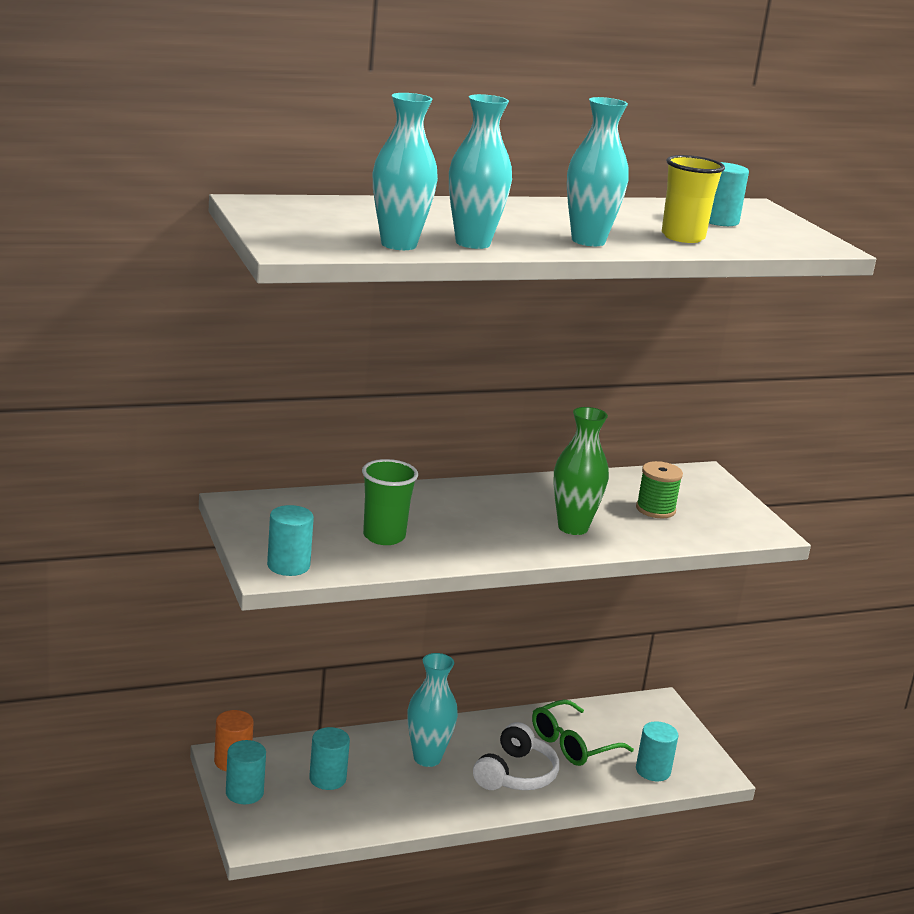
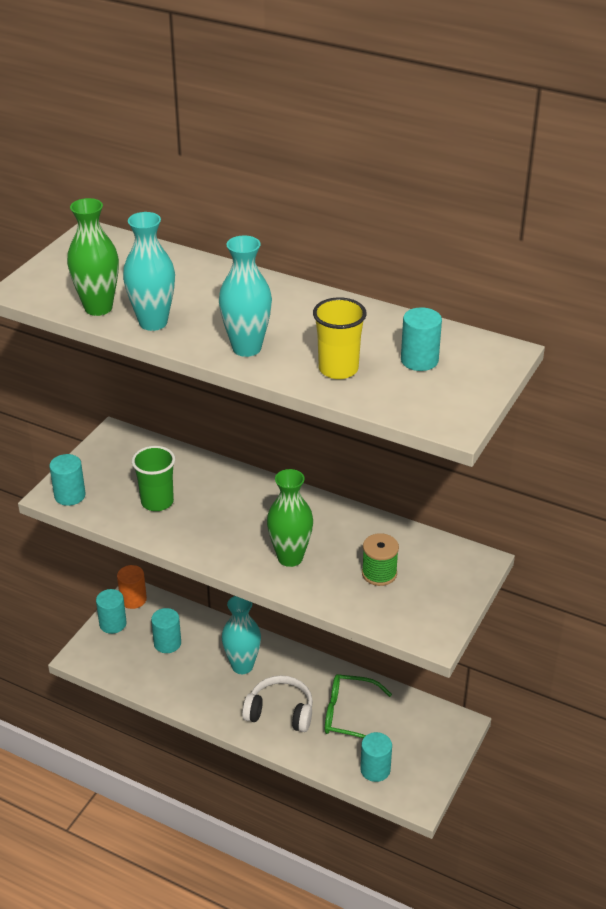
camera: 50 degrees right, 15 degrees up
(398, 245) = (98, 308): turquoise vase -> green vase
(515, 774) = (280, 712): white headphones -> white headphones turned 150 degrees counterclockwise

